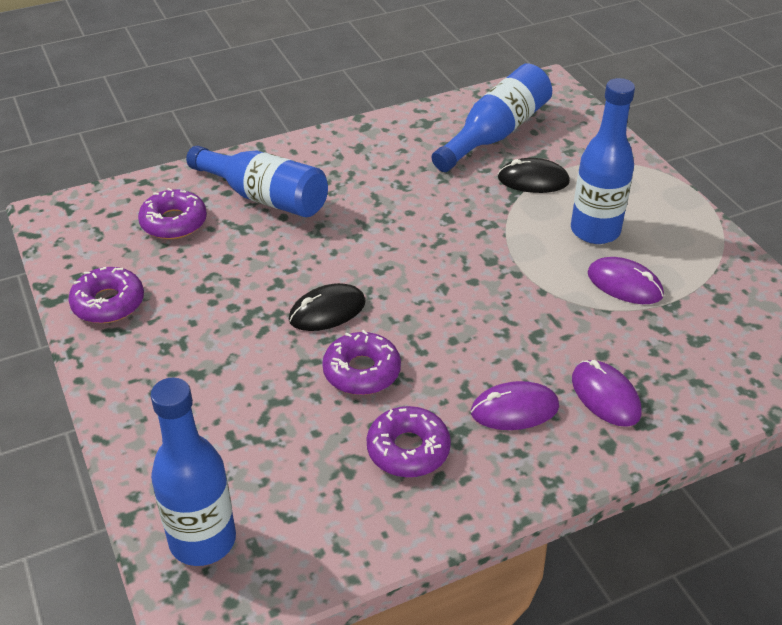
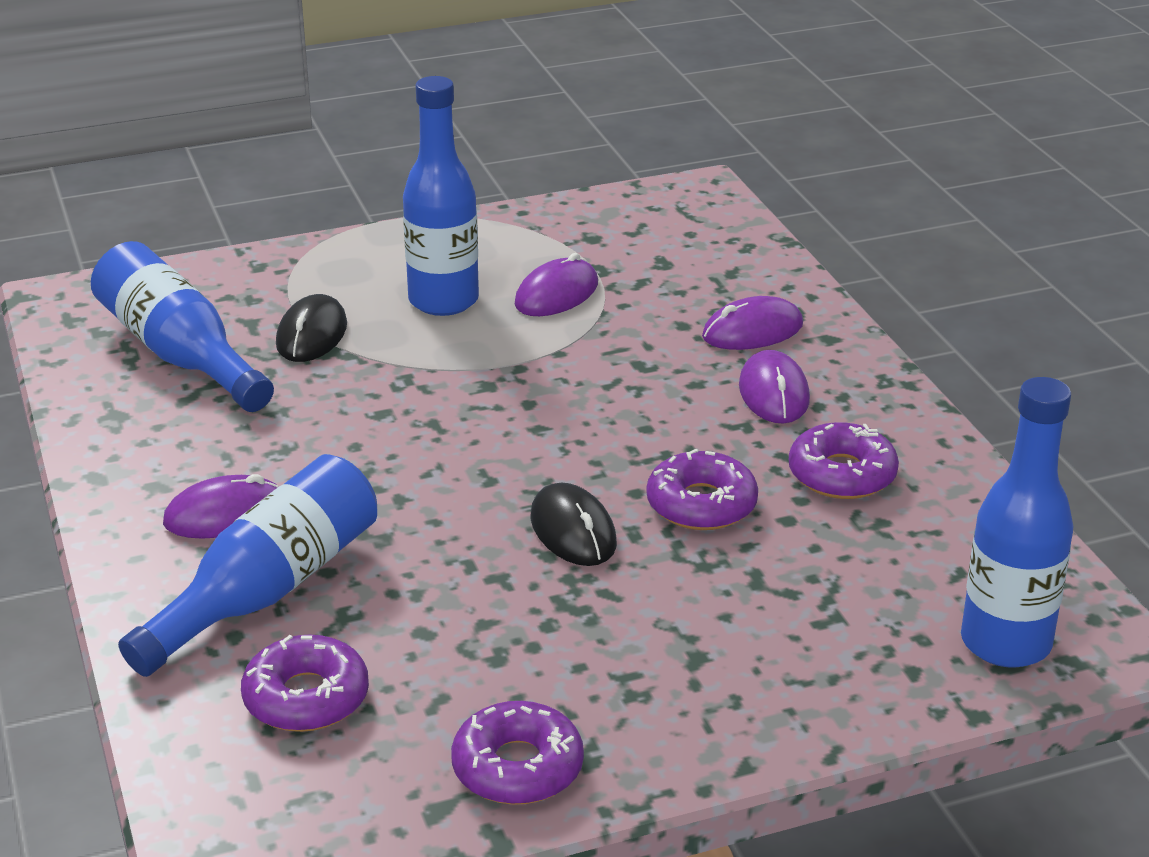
camera: 85 degrees left, 10 degrees down
(334, 174) = (226, 514): none -> purple mouse

